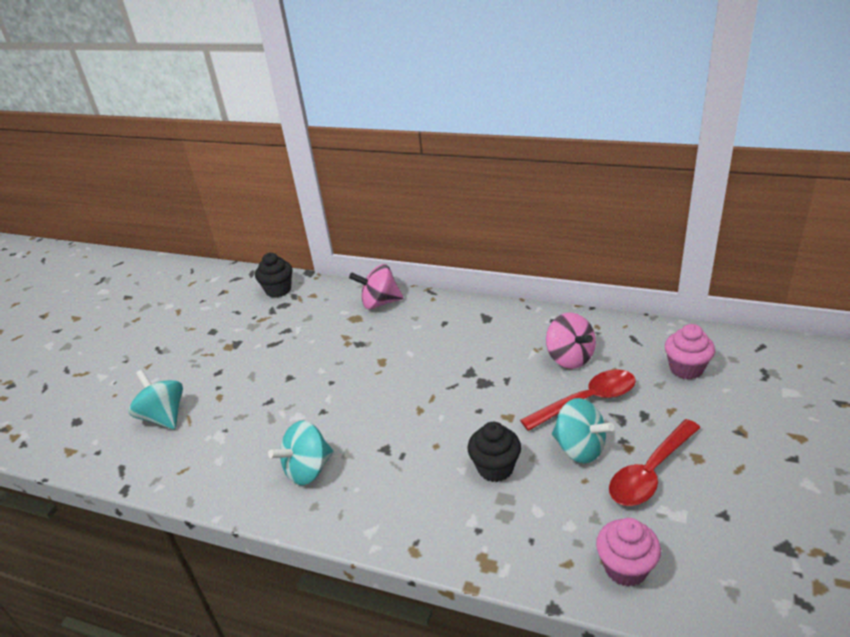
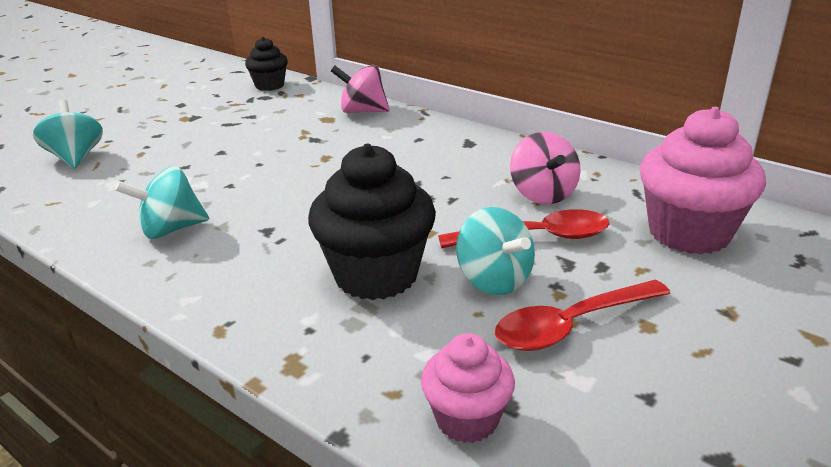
camera: 15 degrees right, 5 degrees down
(495, 468) = (376, 275): black cupcake -> black cupcake, size x1.75
(686, 368) = (689, 233): pink cupcake -> pink cupcake, size x1.75

